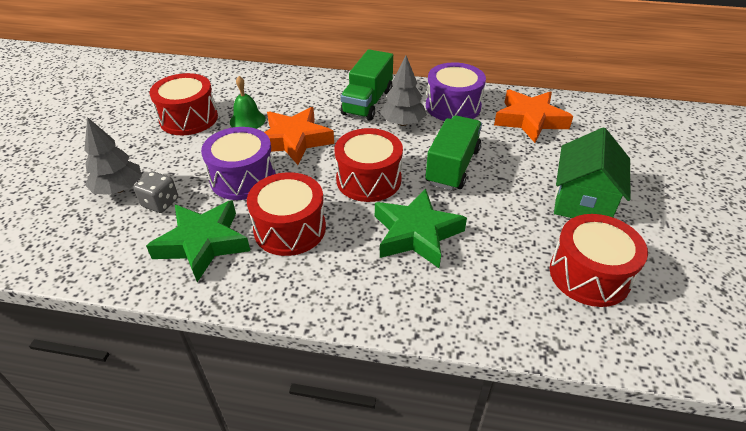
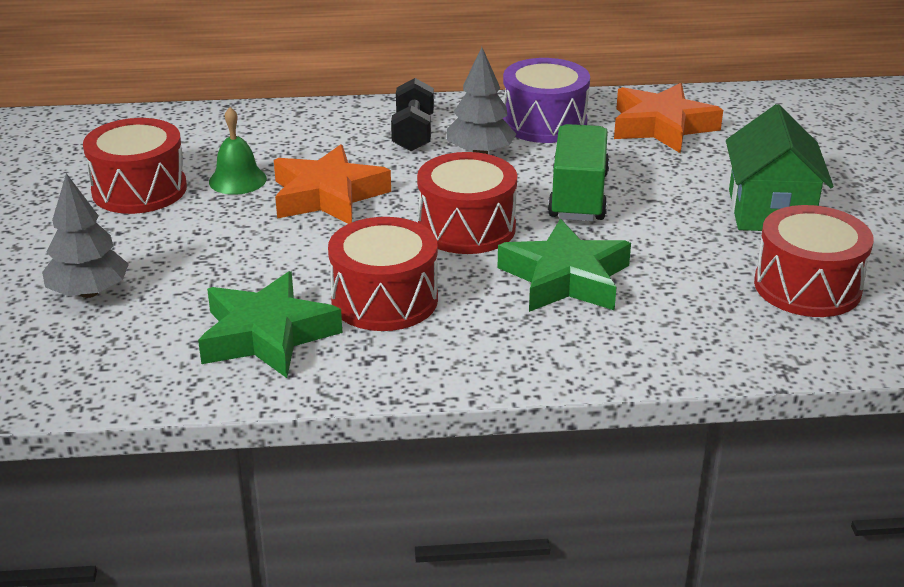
camera: 15 degrees left, 10 degrees down
(160, 203) = (168, 299): grey dice -> none
(243, 178) = (277, 252): purple drum -> none
(367, 102) = (413, 133): green truck -> black dumbbell

